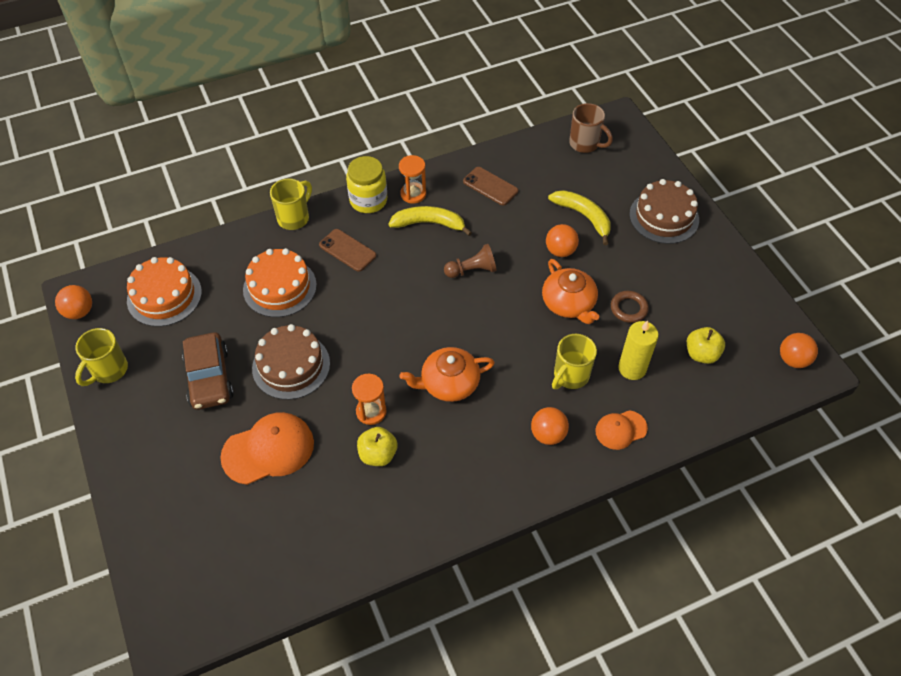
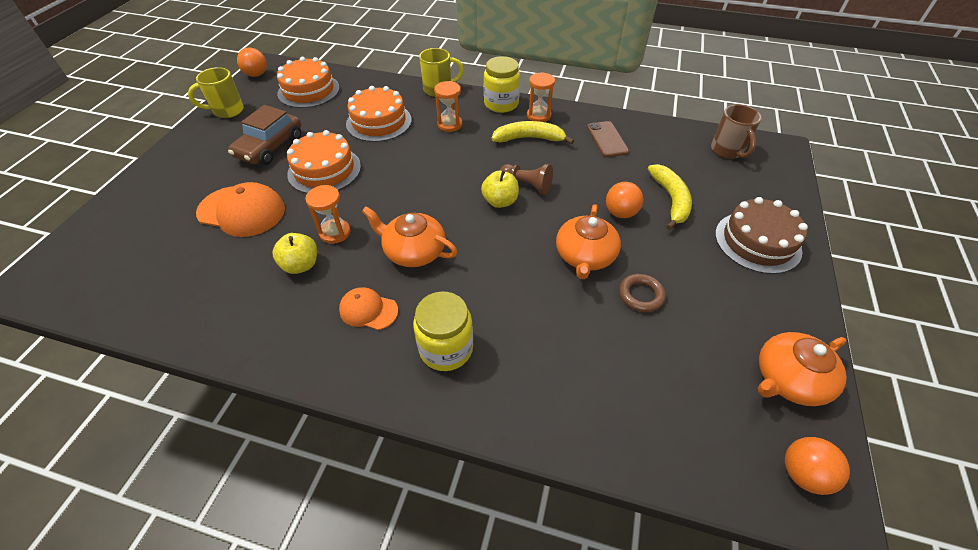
camera: 40 degrees right, 5 degrees down
(291, 366) = (324, 170): brown cake -> orange cake
(347, 250) = (450, 124): brown phone -> orange hourglass
(429, 223) = (529, 138): yellow banana -> yellow banana turned 45 degrees counterclockwise
(548, 434) = (446, 348): orange ball -> yellow jar
(570, 376) = (521, 314): yellow mug -> none
(620, 430) = (519, 396): orange cap -> orange cap (368, 310)
(632, 368) = (590, 348): yellow candle -> none
(701, 354) = (683, 387): yellow apple -> yellow apple (500, 201)
(749, 307) = (788, 379): none -> orange teapot

